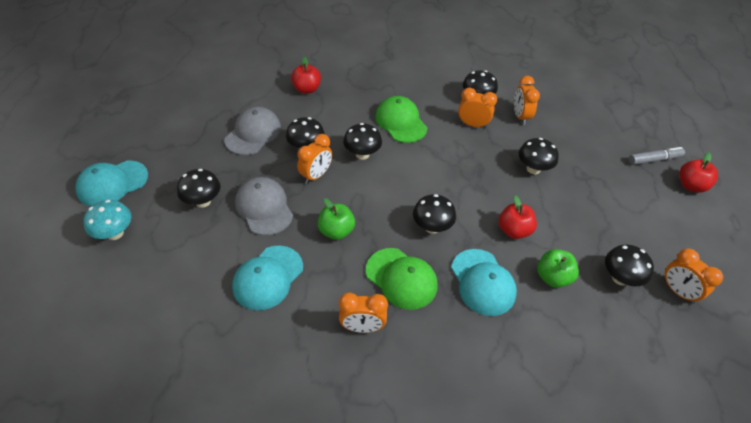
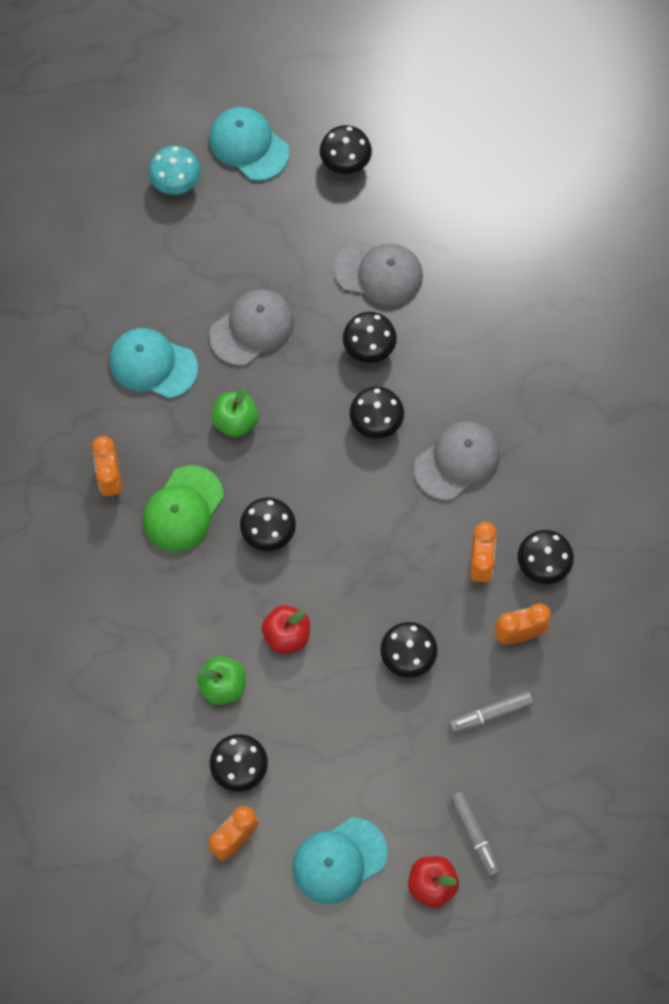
camera: 80 degrees right, 20 degrees up
(203, 201) = (245, 256): black mushroom -> black mushroom (345, 163)
(307, 89) = (493, 315): red apple -> none
(316, 175) = (321, 374): orange clock -> none
(401, 122) = (457, 461): green cap -> grey cap
(483, 282) = (198, 602): turquoise cap -> turquoise cap (339, 860)
(573, 138) = (490, 714): none -> grey marker

